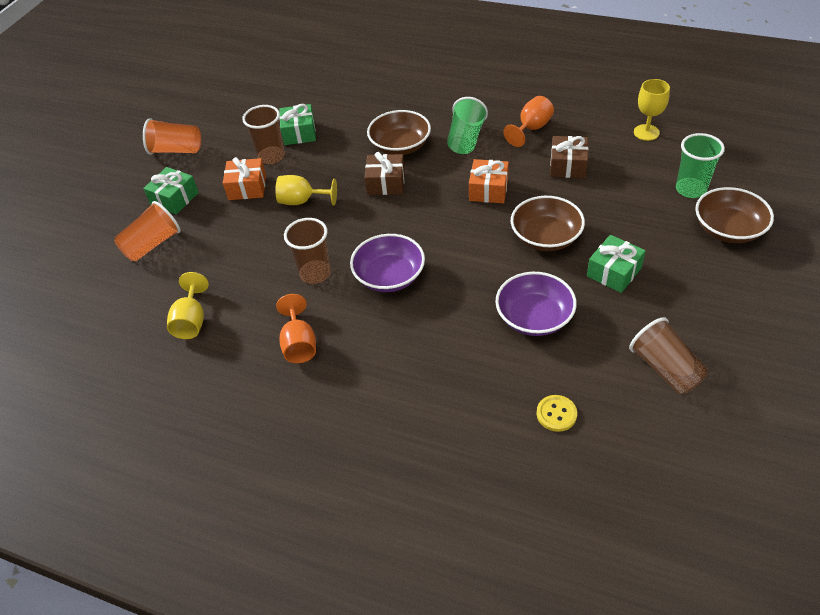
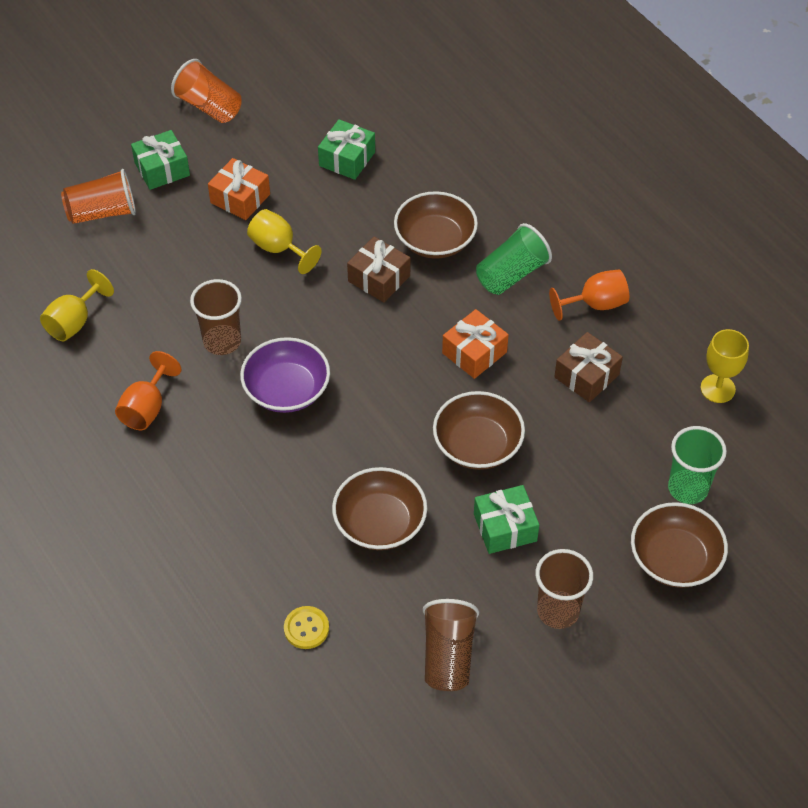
camera: 30 degrees right, 5 degrees up
(271, 156) = (294, 173): brown cup -> brown cup (558, 611)
(534, 317) = (380, 523): purple bowl -> brown bowl

